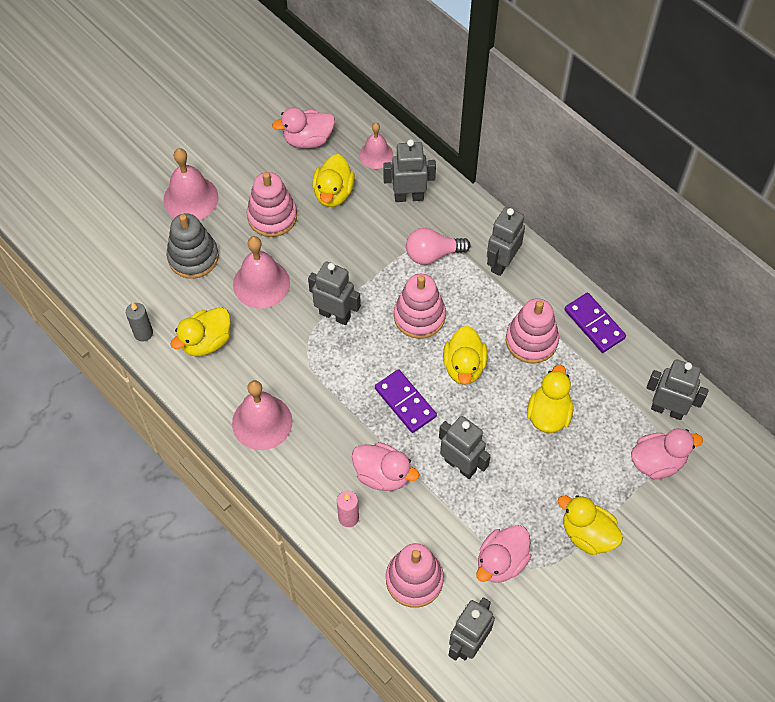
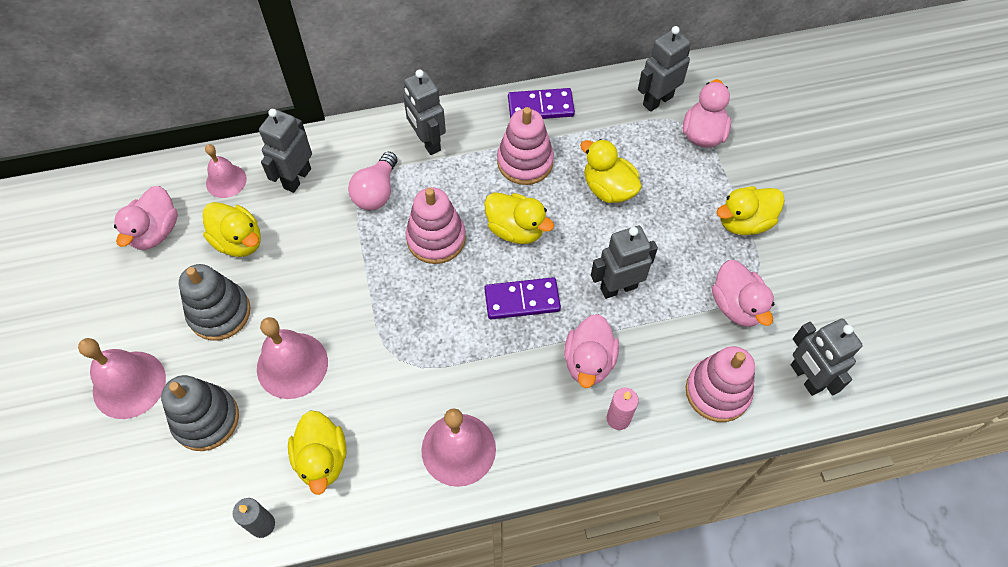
camera: 60 degrees left, 0 degrees up
(272, 216) = (219, 313): pink stacking toy -> grey stacking toy
(335, 315) = (381, 313): grey robot -> none
(382, 475) = (589, 362): pink duck -> pink duck turned 135 degrees clockwise

